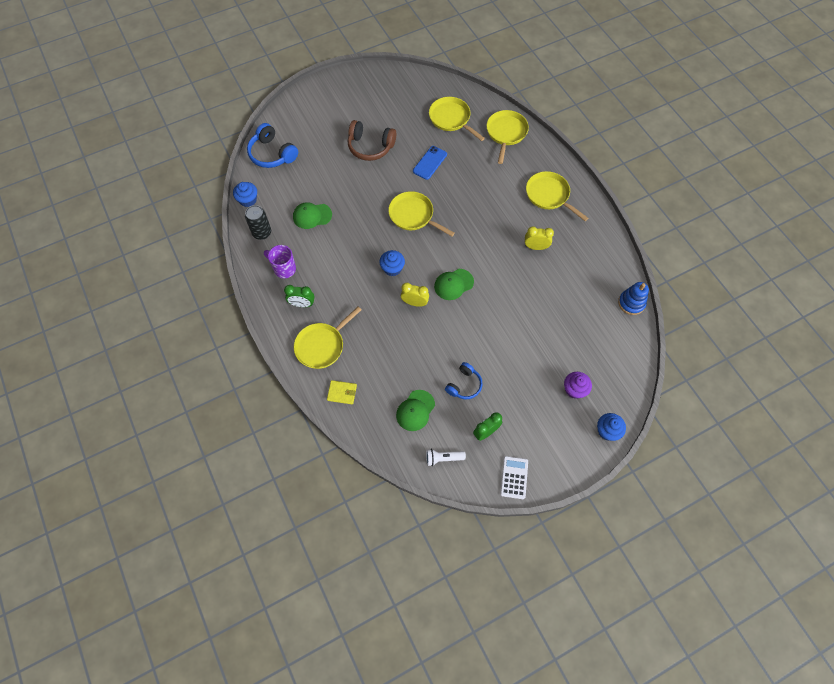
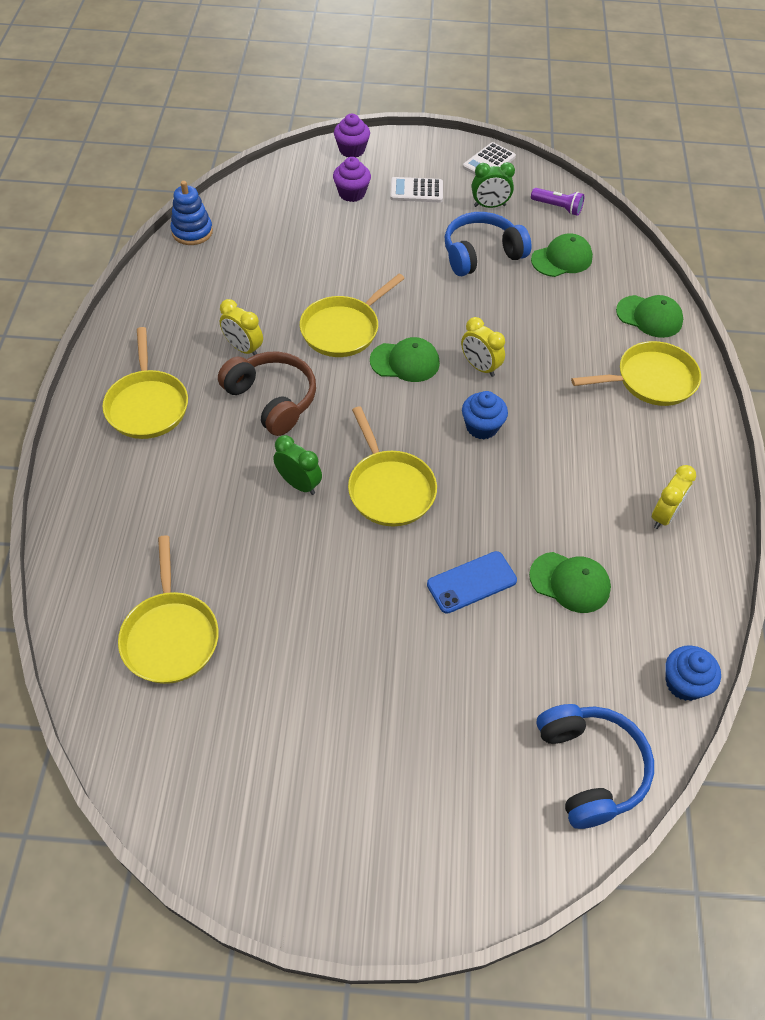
camera: 150 degrees left, 10 degrees down
(262, 233) = (680, 599): black can -> none
(284, 269) = (664, 515): purple mug -> yellow clock
(302, 304) = (656, 447): green clock -> green clock (299, 484)
(342, 393) = (649, 317): yellow wallet -> green cap
(370, 147) = (374, 665): brown headphones -> brown headphones (272, 399)
(430, 163) = (287, 566): blue phone -> blue phone (471, 582)
(443, 458) = (557, 207): white flashlight -> purple flashlight
(464, 385) = (481, 254): blue headphones -> blue headphones, size x1.56
(506, 133) = (102, 546): yellow pan -> yellow pan (343, 329)
(539, 417) = (416, 191): none -> white calculator
(607, 431) = (352, 150): blue cupcake -> purple cupcake

